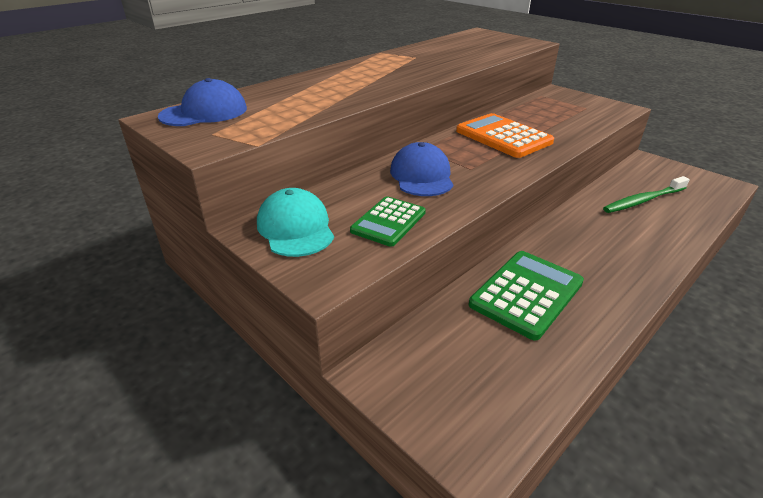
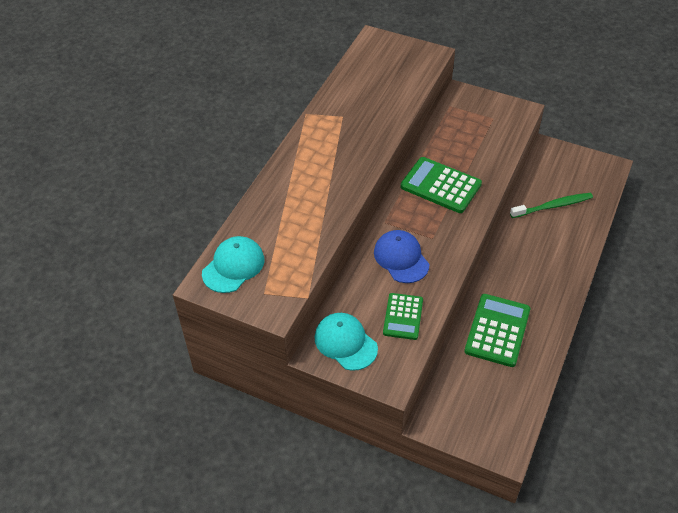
camera: 20 degrees left, 15 degrees up
(204, 112) = (233, 266): blue cap -> turquoise cap
(503, 136) = (440, 185): orange calculator -> green calculator
(643, 200) = (553, 206): green toothbrush -> green toothbrush turned 150 degrees counterclockwise

